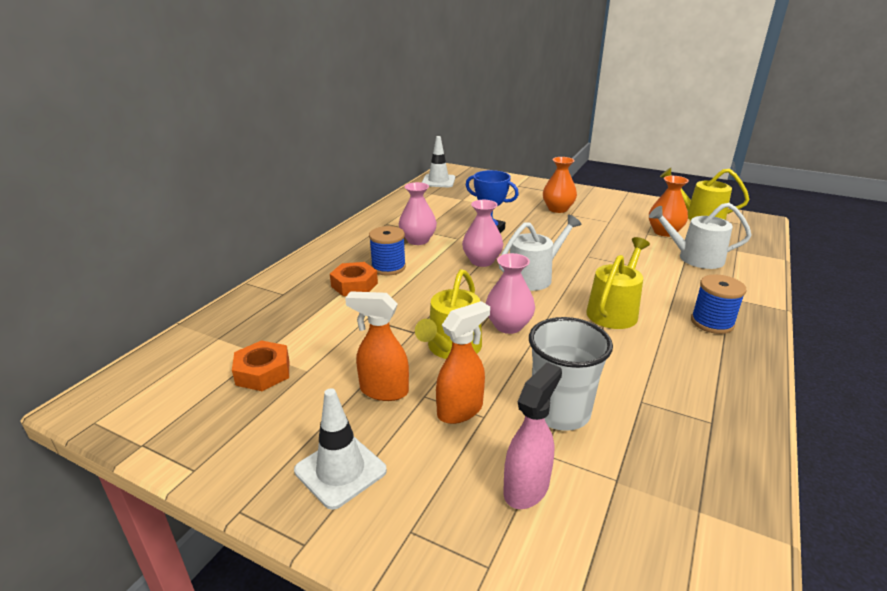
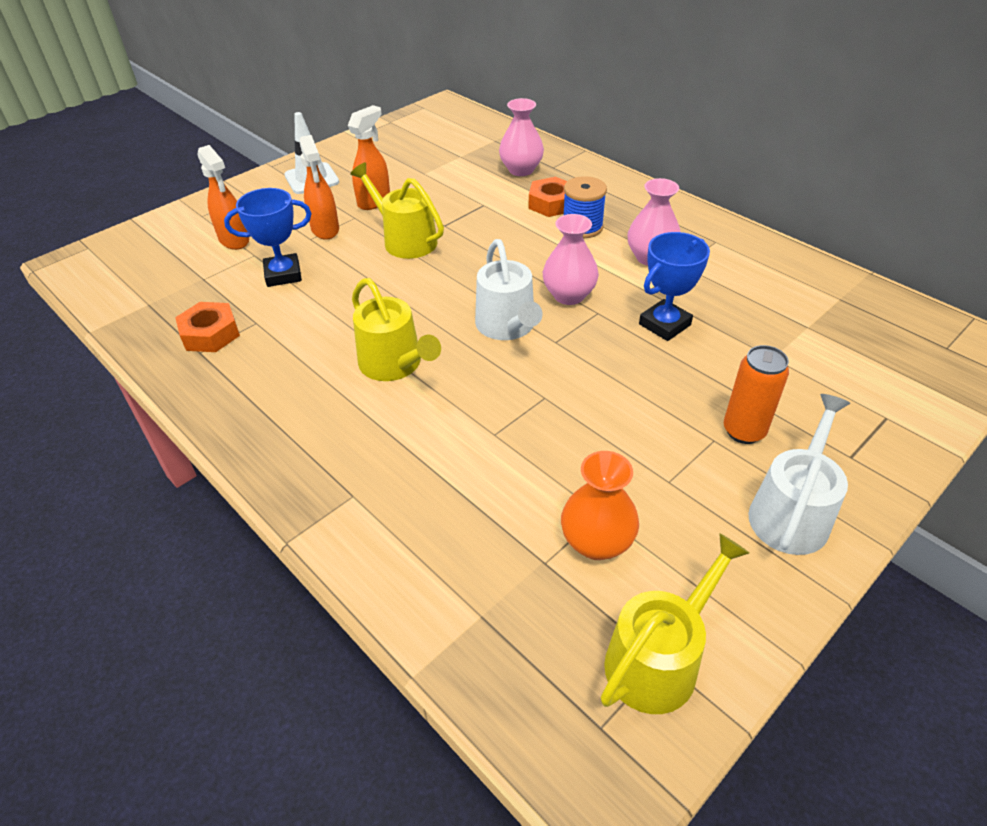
camera: 110 degrees right, 15 degrees up
(263, 372) = (434, 156): orange nut -> orange nut (210, 334)
(438, 181) = (908, 318): white traffic cone -> none
(508, 326) = (417, 280): pink vase -> pink vase (521, 170)
(526, 488) = (234, 240): pink spray bottle -> orange spray bottle
(557, 209) = (743, 431): orange vase -> orange can
(560, 412) = (283, 274): white cup -> blue trophy
(695, 258) = (480, 527): white watering can -> white watering can (791, 512)
(712, 322) = (317, 439): blue spool -> none

